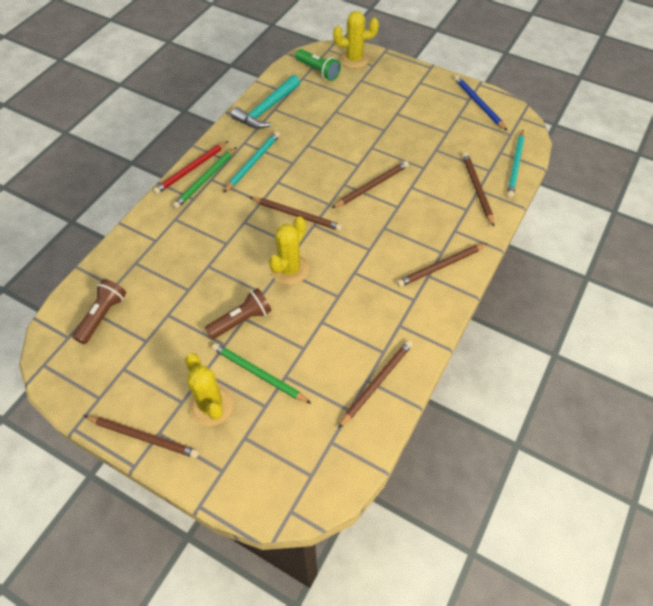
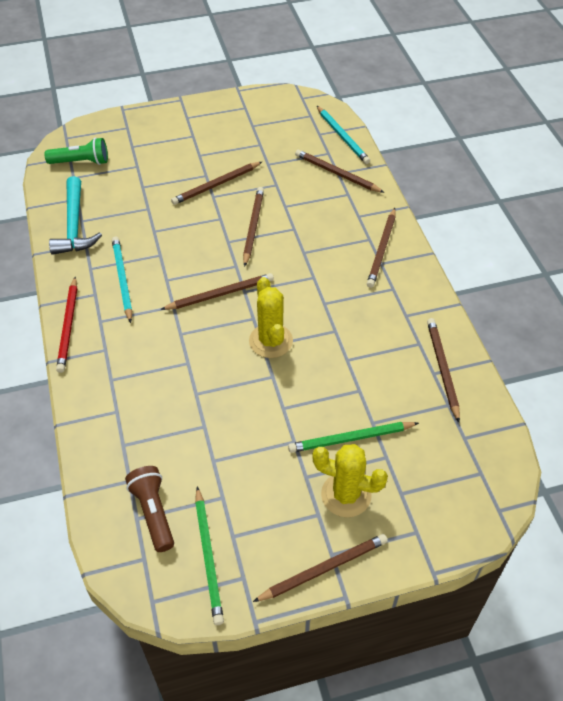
camera: 45 degrees left, 5 degrees down
(205, 179) = (95, 325): green pencil -> green pencil (208, 557)
(241, 320) = (283, 411): brown flashlight -> none
(354, 59) = (103, 132): yellow cactus -> none
(382, 141) = (216, 185): none -> brown pencil
(478, 104) = (257, 106): blue pencil -> none

